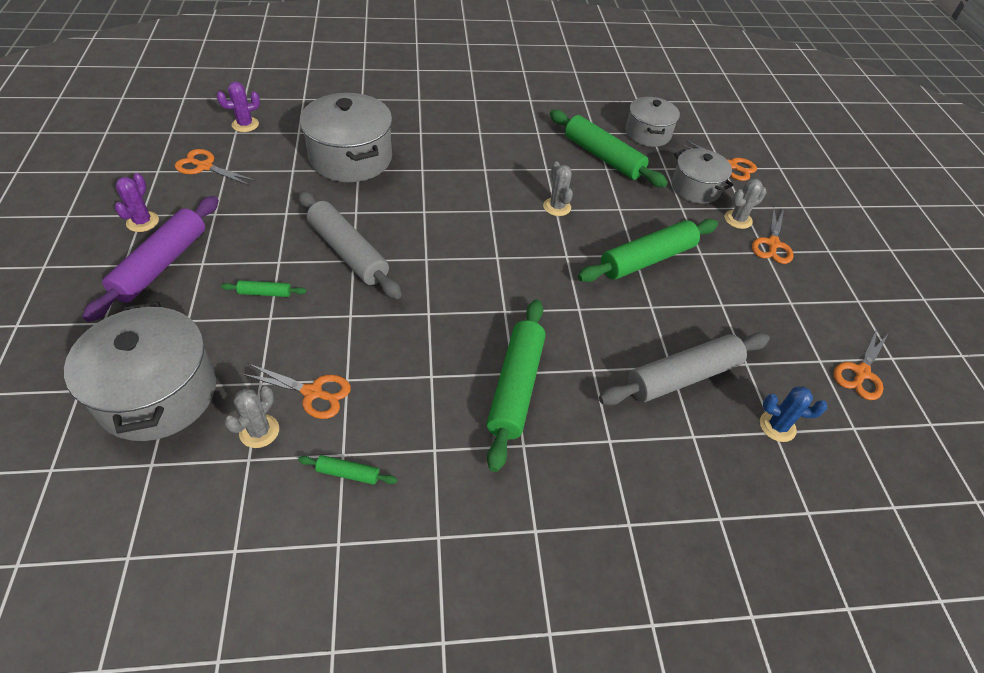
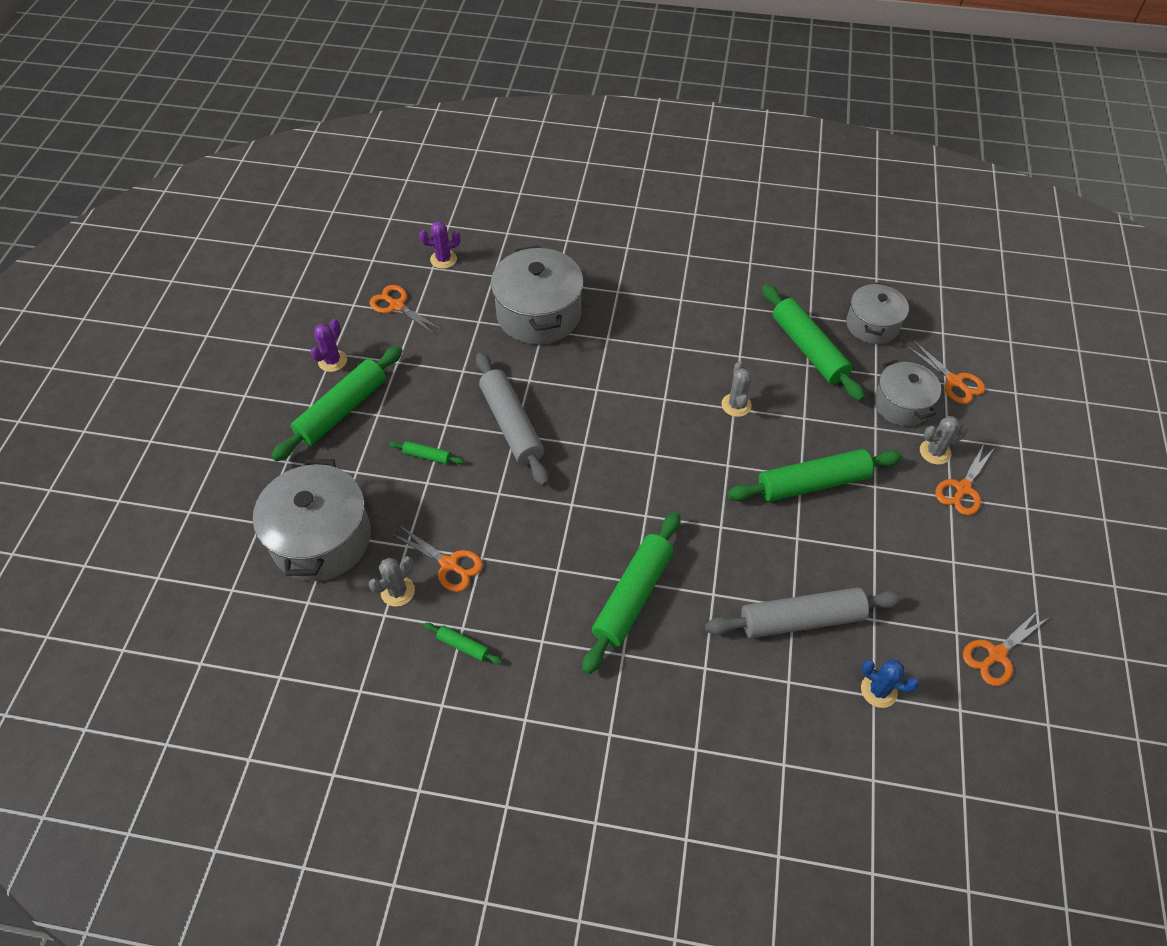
camera: 20 degrees right, 5 degrees up
(161, 264) = (342, 410): purple rolling pin -> green rolling pin

